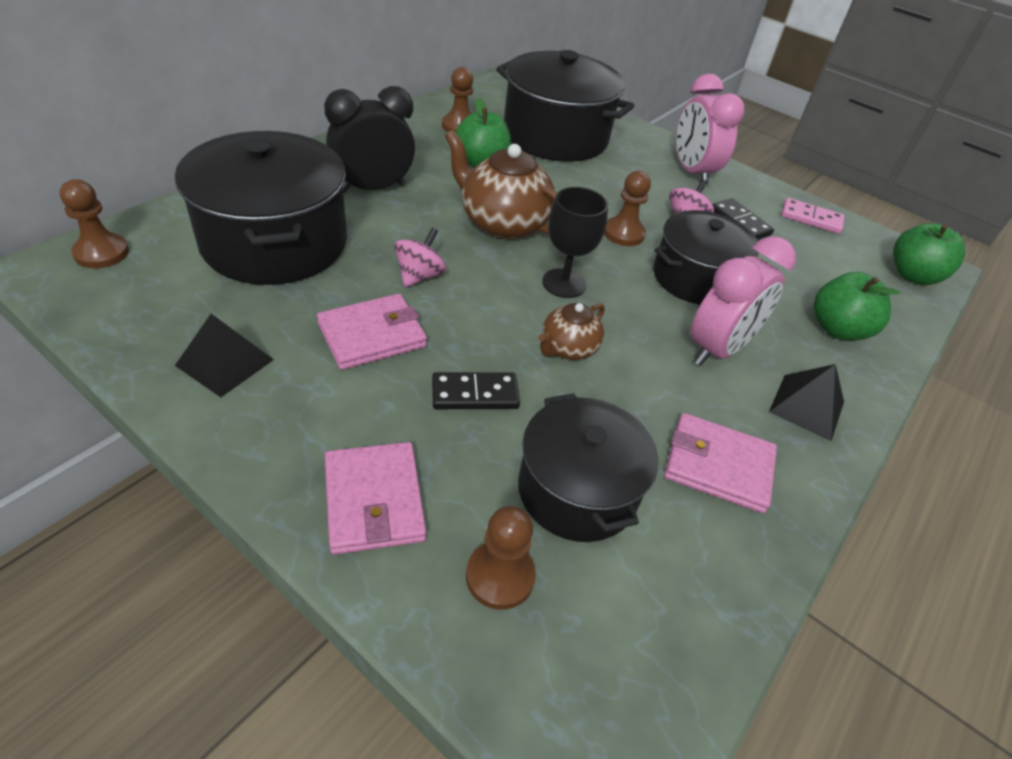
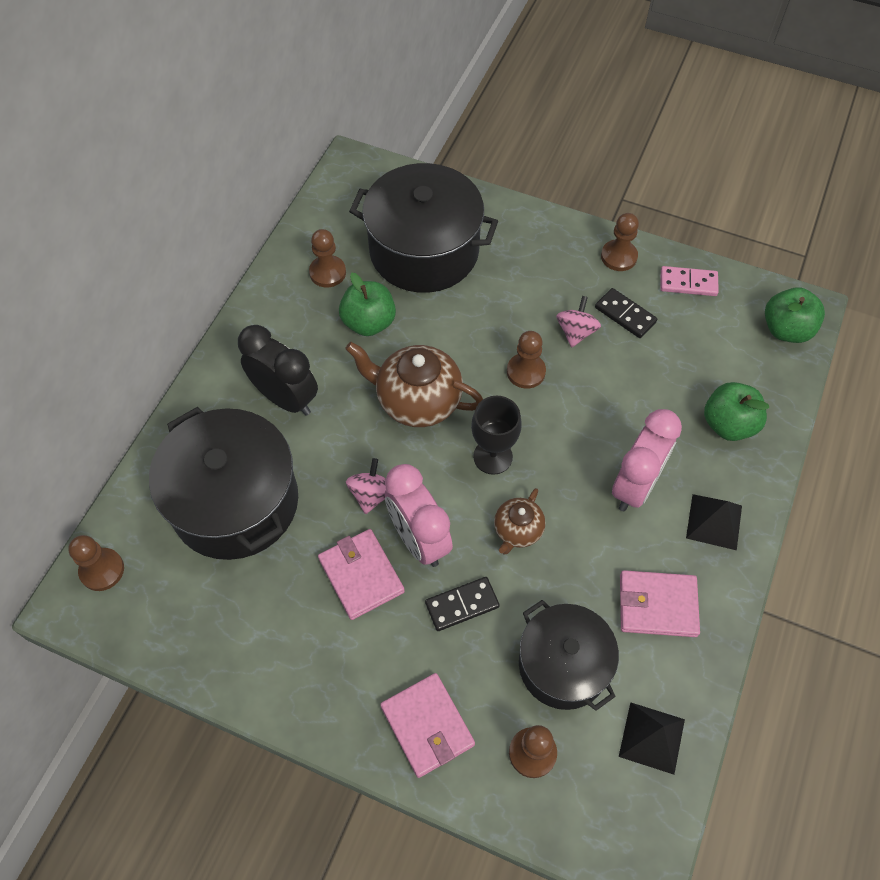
camera: 10 degrees left, 15 degrees up
(224, 362) = (263, 646): black pyramid -> black pyramid (651, 738)
(372, 335) = (361, 575): pink wallet -> pink wallet turned 75 degrees counterclockwise
(373, 188) = (286, 398): black clock -> black clock turned 75 degrees clockwise
(692, 172) = (567, 256): pink clock -> pink clock (418, 539)
(695, 278) = (600, 407): black pot -> none
(743, 185) = (618, 256): none -> brown pawn

